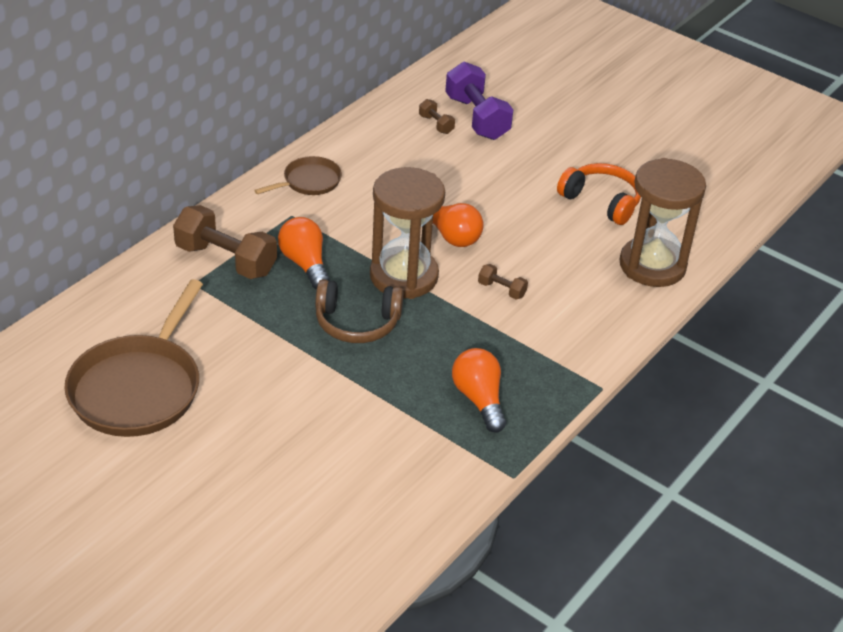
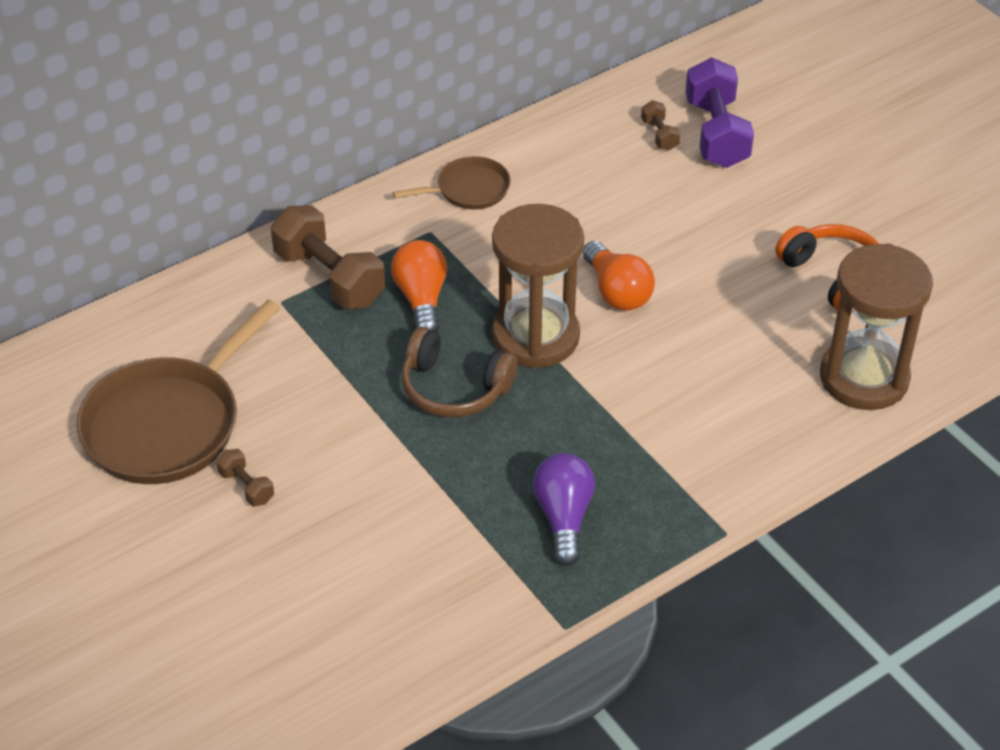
camera: 20 degrees right, 5 degrees up
(479, 399) = (564, 517): orange light bulb -> purple light bulb
(501, 290) = (652, 376): brown dumbbell -> brown dumbbell (246, 487)

